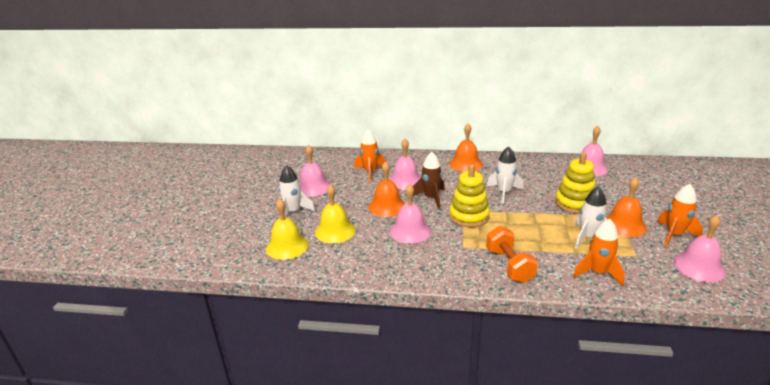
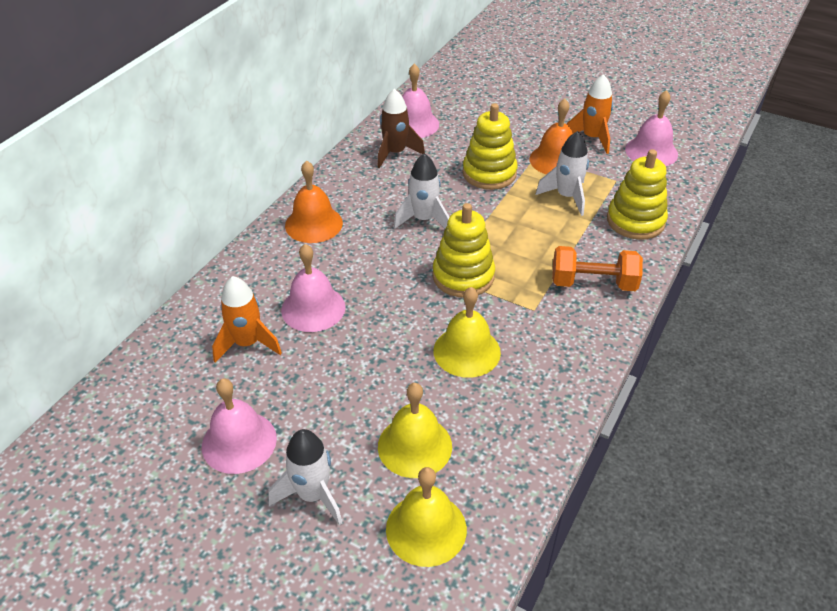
camera: 70 degrees left, 15 degrees up
(387, 206) = (378, 356): orange bell -> none
(410, 231) = (467, 351): pink bell -> yellow bell
(431, 198) = (388, 297): brown rocket -> brown rocket (395, 153)
(597, 273) = (635, 221): orange rocket -> yellow stacking toy

